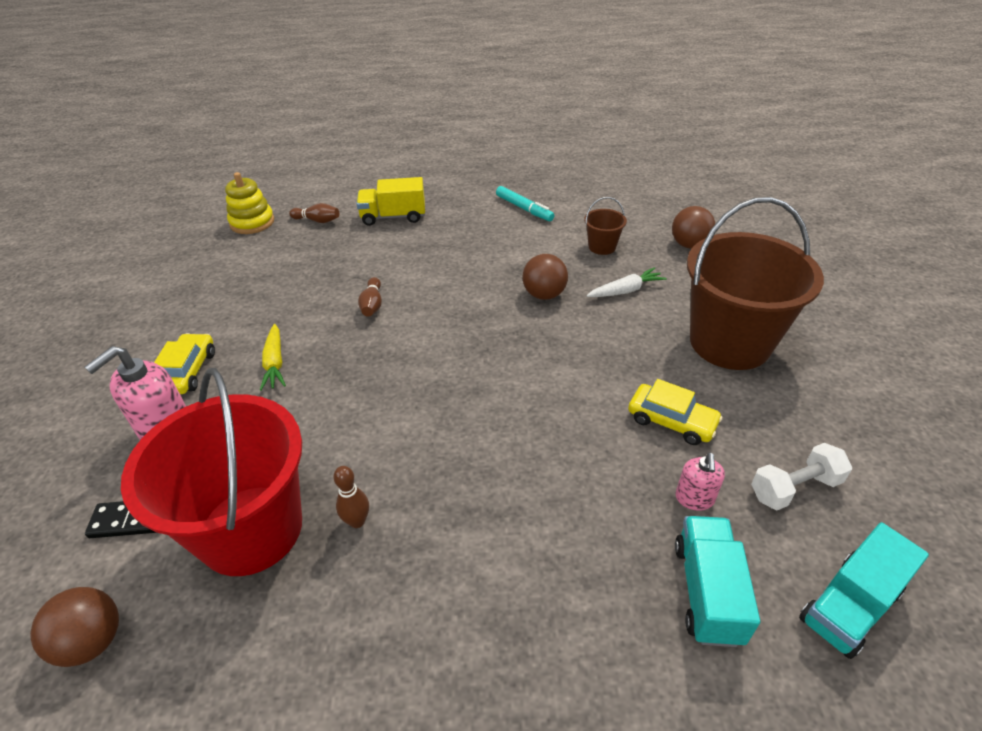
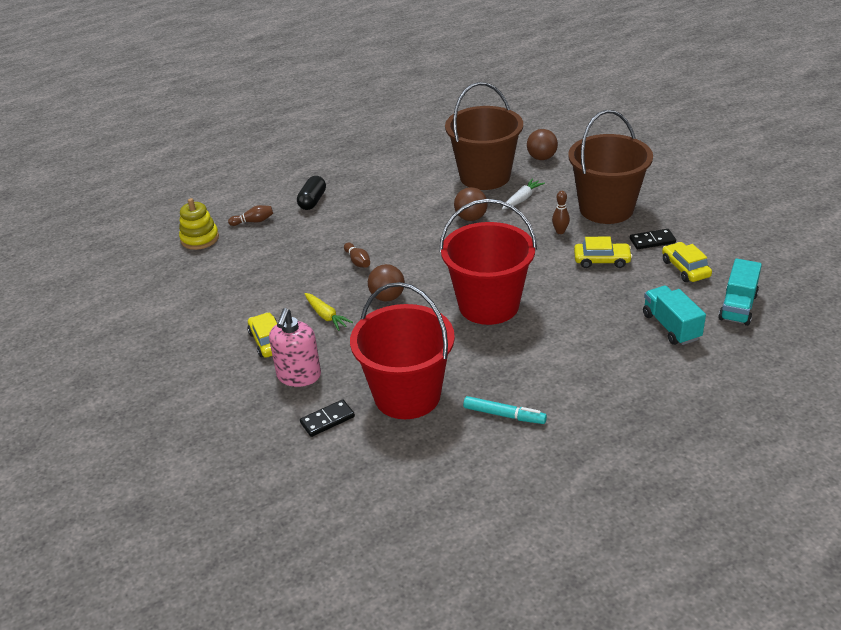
camera: 25 degrees left, 5 degrees down
(92, 641) = (371, 470): brown ball -> brown ball (387, 297)
(357, 521) = (466, 368): brown bowling pin -> brown bowling pin (560, 231)
(393, 217) = (312, 201): yellow truck -> black capsule
(467, 429) = (488, 305): none -> red bucket
(524, 209) = (407, 166): turquoise marker -> turquoise marker (504, 415)
(602, 247) = (485, 176): brown bucket -> brown bucket, size x2.42
(694, 498) = (639, 291): pink soap dispenser -> none
(768, 418) = (652, 241): none -> black domino
(794, 488) = (685, 268): white dumbbell -> yellow car

